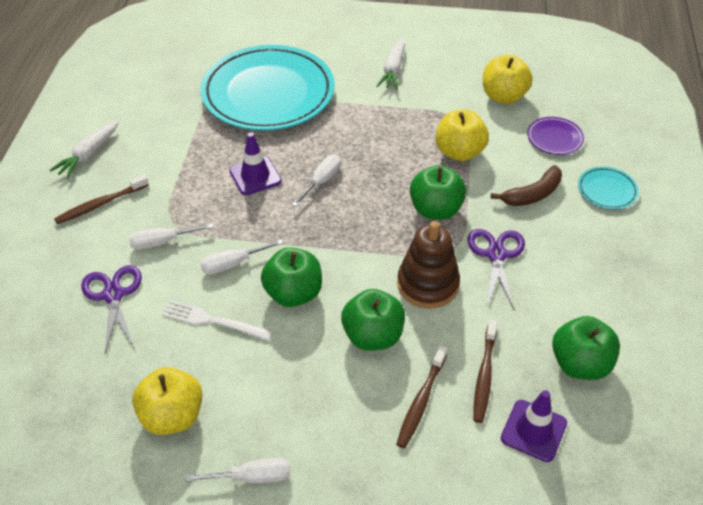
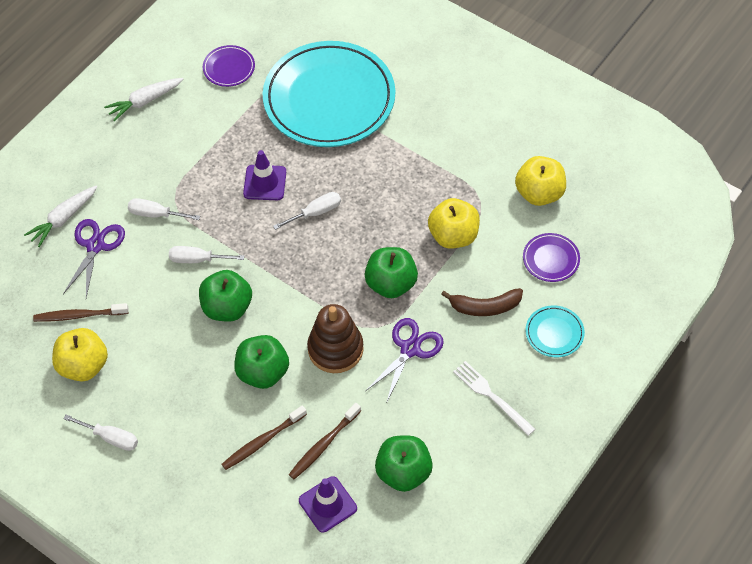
camera: 30 degrees right, 10 degrees up
(101, 204) = (129, 156): brown toothbrush -> brown toothbrush (79, 315)
(156, 102) = (229, 68): none -> purple plate
(213, 321) = (154, 303): white fork -> white fork (492, 396)
(393, 70) = (458, 119): white carrot -> white carrot (63, 219)

